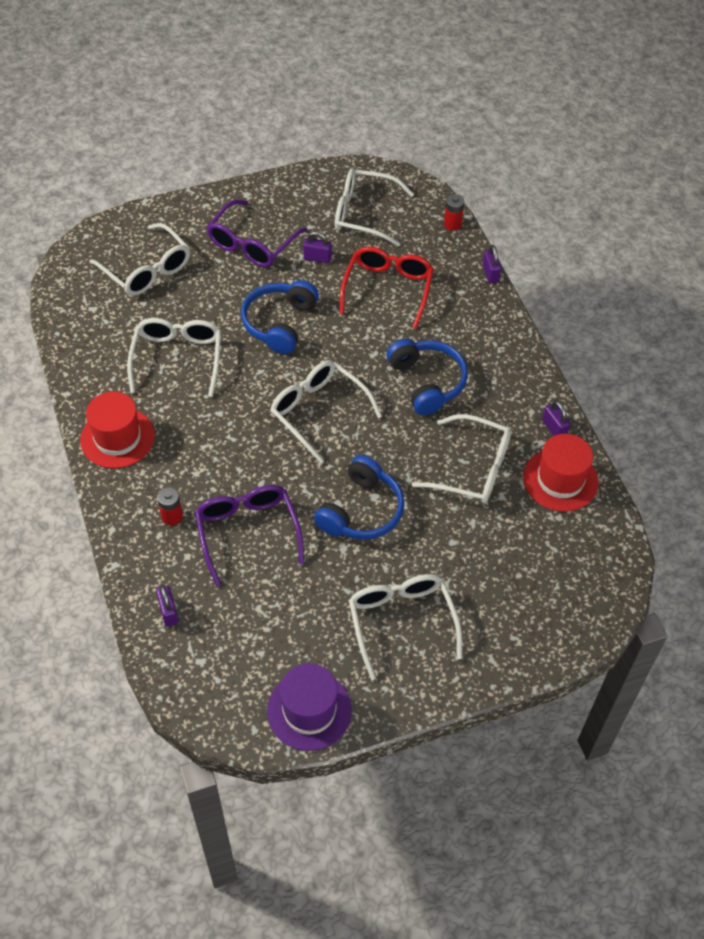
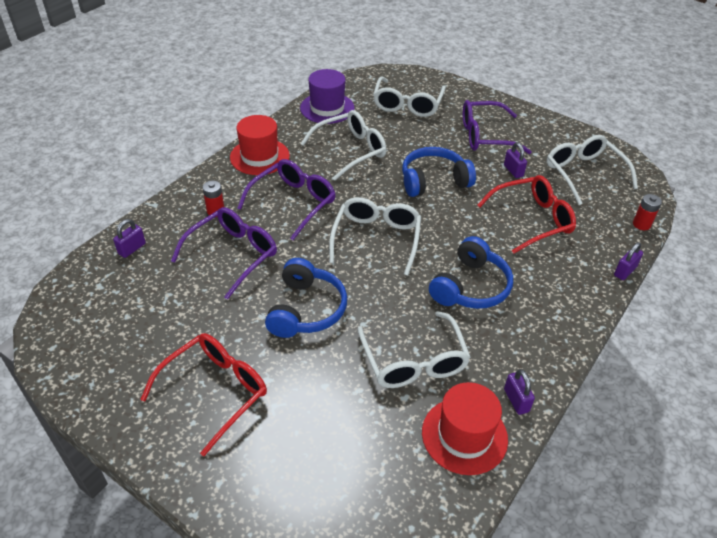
camera: 55 degrees right, 10 degrees down
(215, 447) = (293, 202): none -> purple glasses
(309, 710) = (88, 373): purple hat -> purple hat (327, 108)
(361, 511) = (306, 309): blue headphones -> blue headphones turned 75 degrees counterclockwise
(401, 621) = (215, 391): white glasses -> red glasses
(554, 428) = (516, 400): purple padlock -> purple padlock turned 45 degrees counterclockwise

